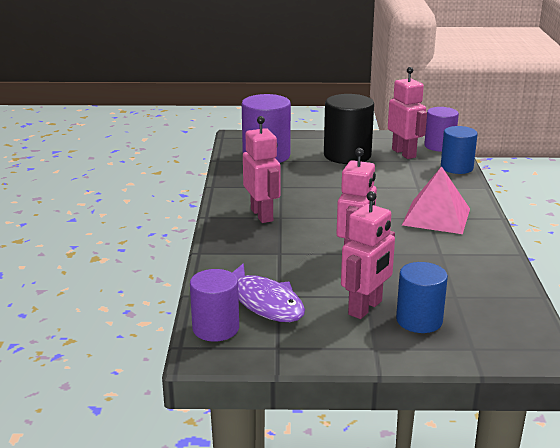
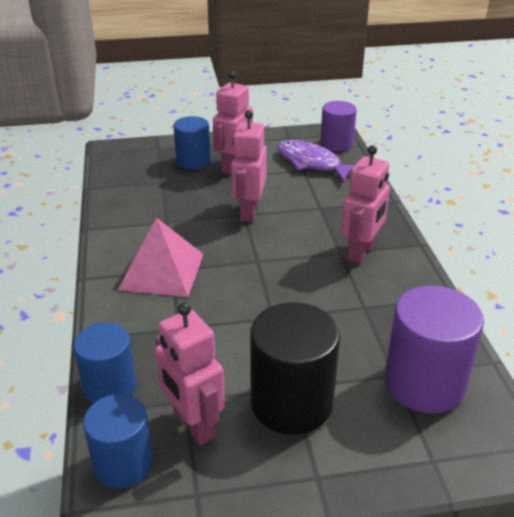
camera: 170 degrees right, 10 degrees up
(262, 215) = (361, 252): pink robot -> pink robot turned 120 degrees counterclockwise
(439, 146) = (123, 464): purple cylinder -> blue cylinder

